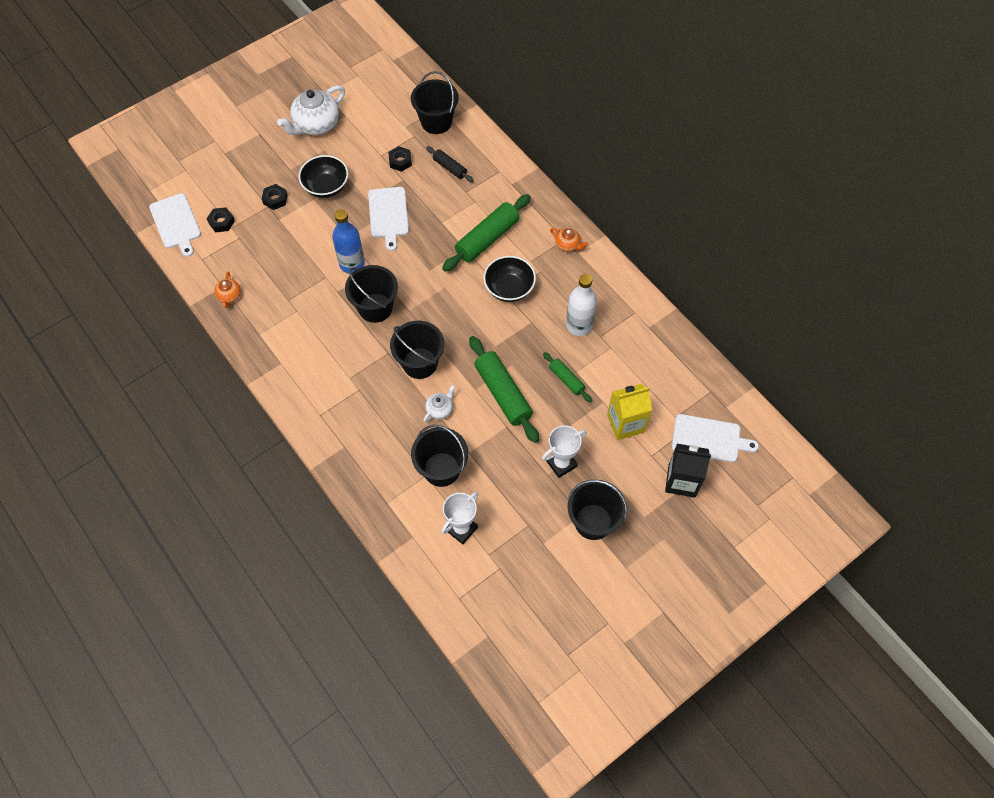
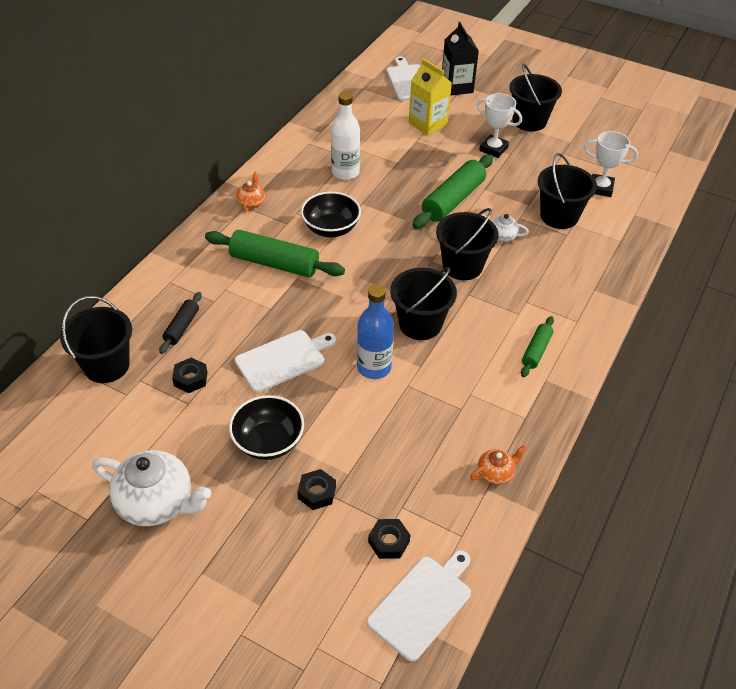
camera: 115 degrees left, 15 degrees down
(566, 380) = (409, 166): green rolling pin -> green rolling pin (536, 351)

